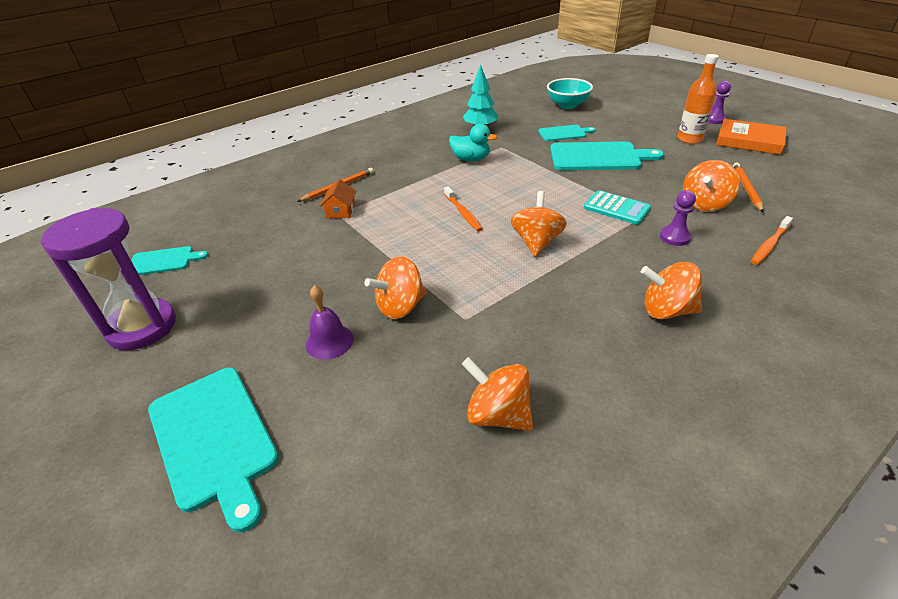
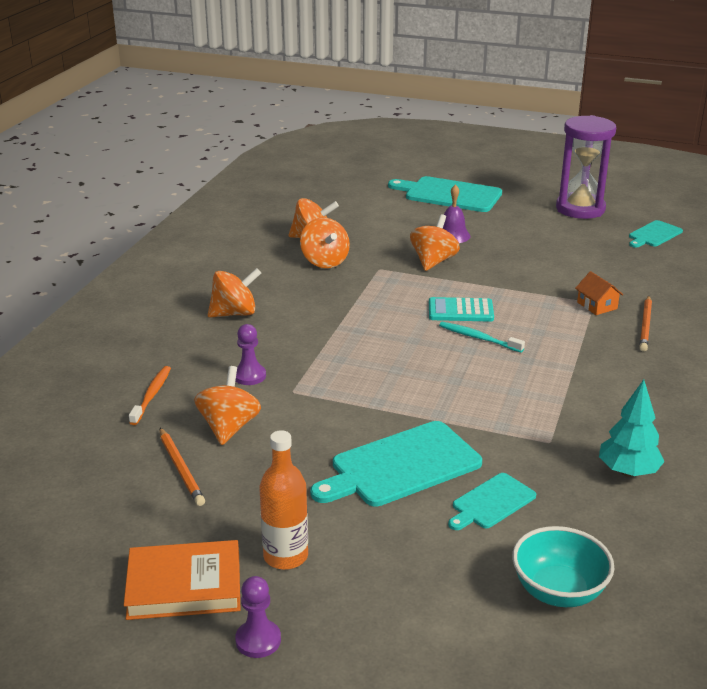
camera: 145 degrees right, 10 degrees down
(463, 213) = (478, 338): orange toothbrush -> turquoise toothbrush
(471, 159) = (561, 407): turquoise duck -> none
(536, 242) = (378, 332): orange spinning top -> orange spinning top (324, 262)
(616, 208) = (326, 391): turquoise calculator -> turquoise calculator (460, 311)

